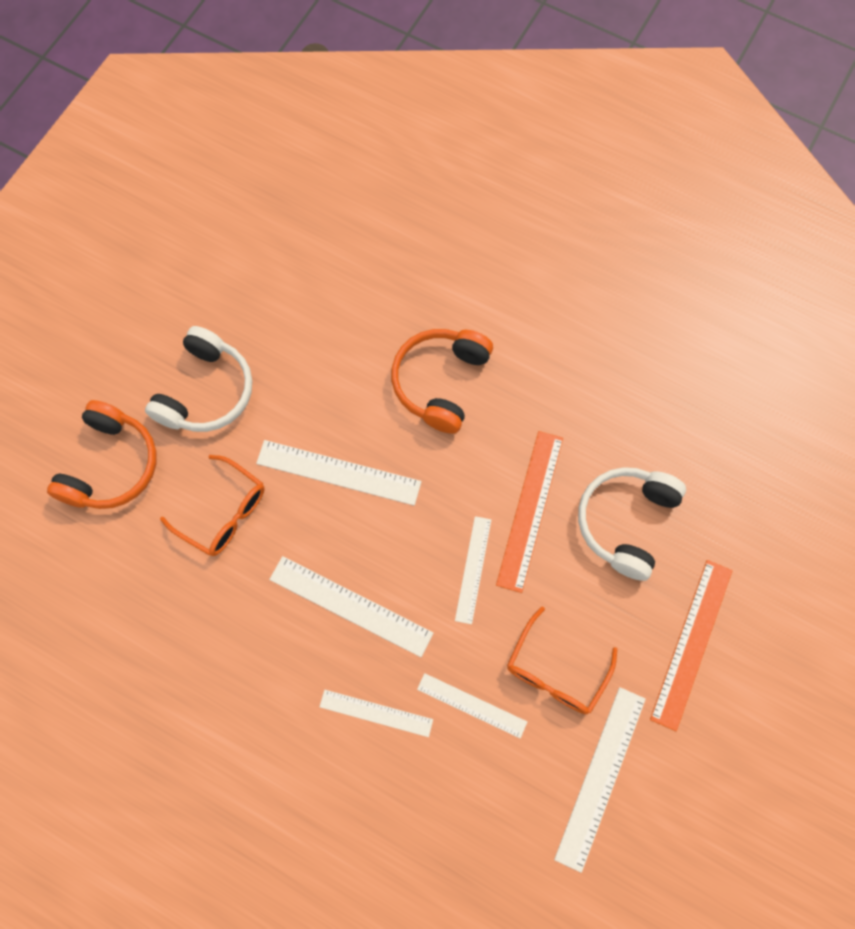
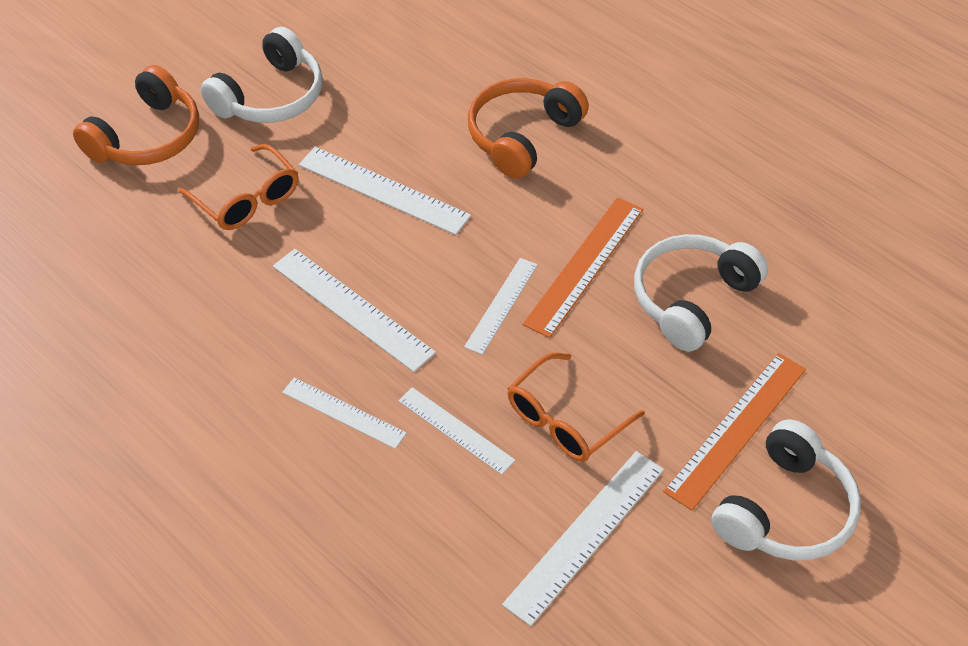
camera: 15 degrees right, 20 degrees down
(747, 711) = (786, 511): none -> white headphones

